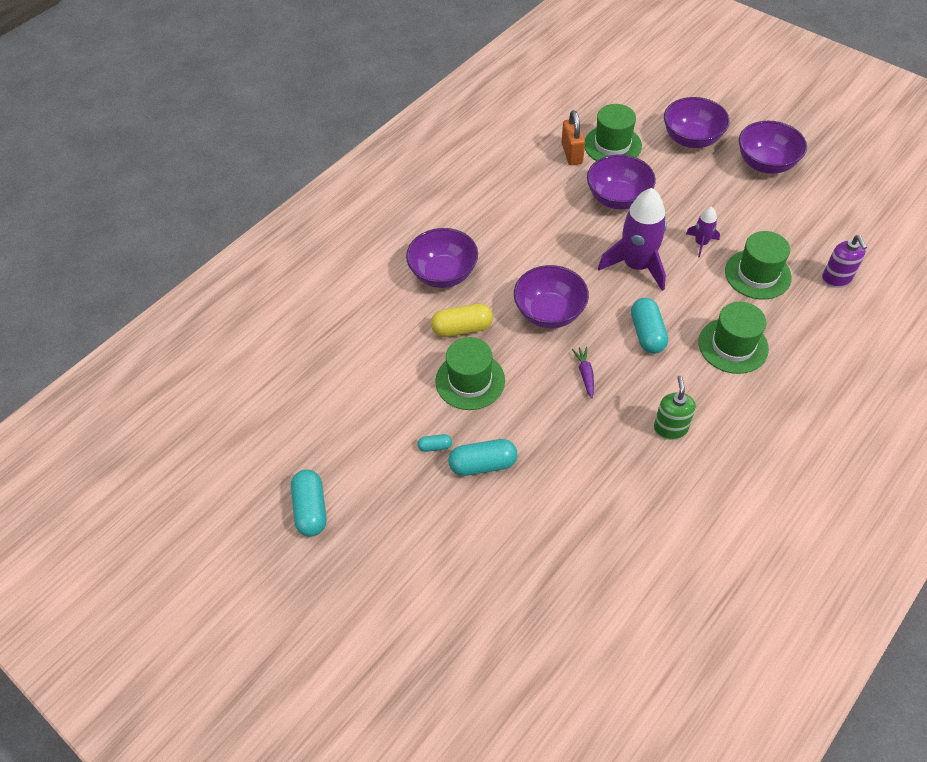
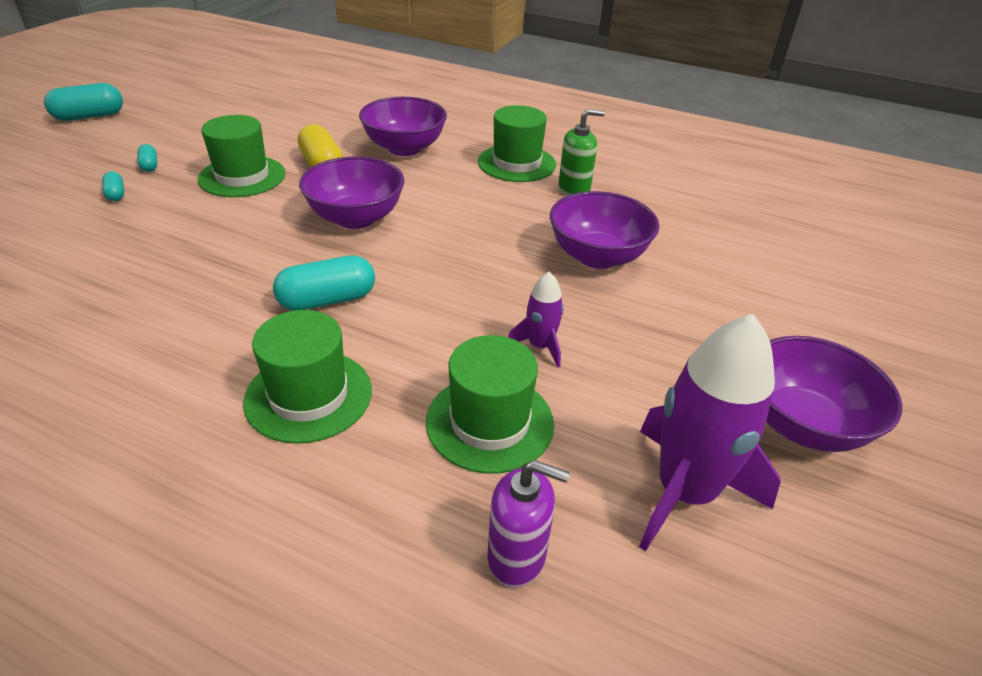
camera: 70 degrees right, 15 degrees down
(483, 464) = (116, 194): turquoise capsule -> turquoise capsule, size x0.51
(571, 154) = (663, 212): orange padlock -> none
(585, 374) = (249, 252): purple carrot -> none
(612, 145) = (709, 244): green hat -> green hat (516, 163)
(636, 266) = (464, 282): purple rocket -> purple rocket (684, 491)
(670, 428) = (138, 333): green soap dispenser -> green soap dispenser (574, 189)
(691, 139) = (790, 322): purple bowl -> none
(836, 279) = (517, 557): purple soap dispenser -> purple soap dispenser turned 135 degrees counterclockwise

